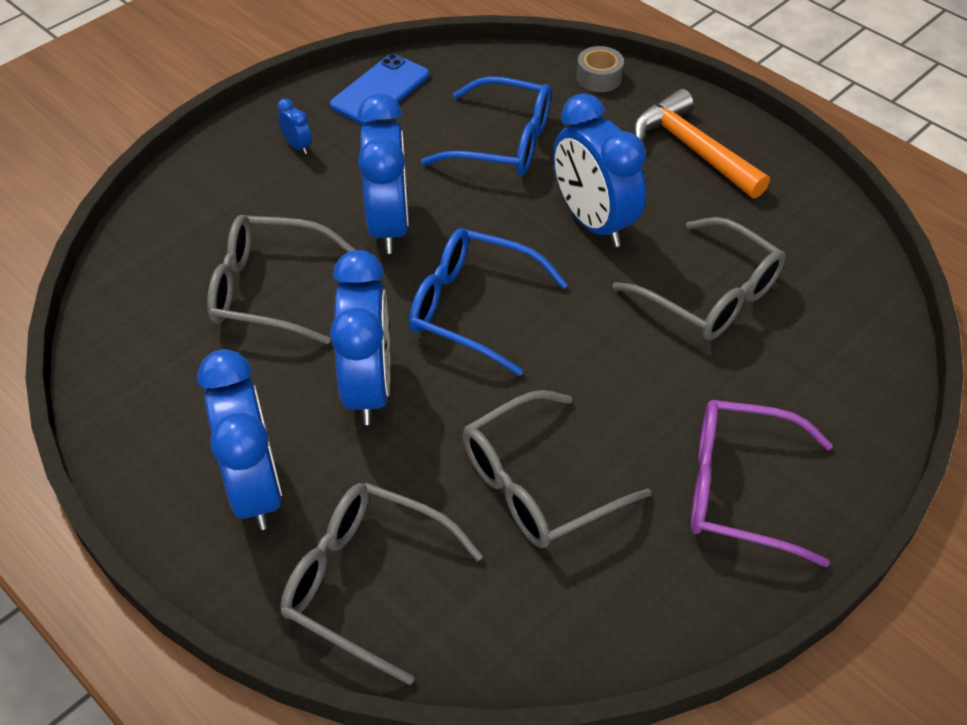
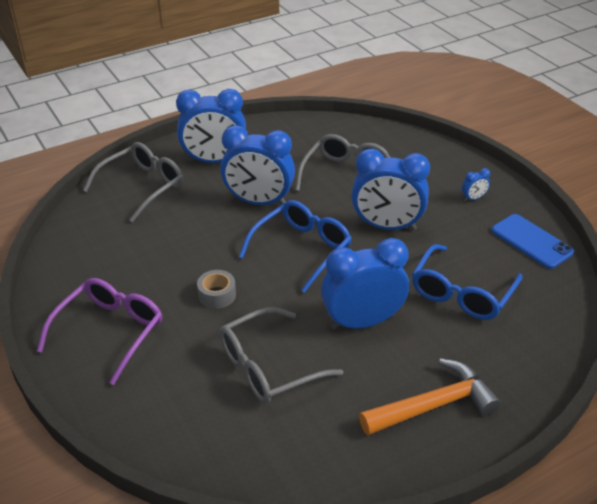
camera: 105 degrees right, 10 degrees down
(537, 484) = (162, 250): grey glasses -> none
(599, 77) = (541, 368): grey tape -> grey tape (217, 295)

